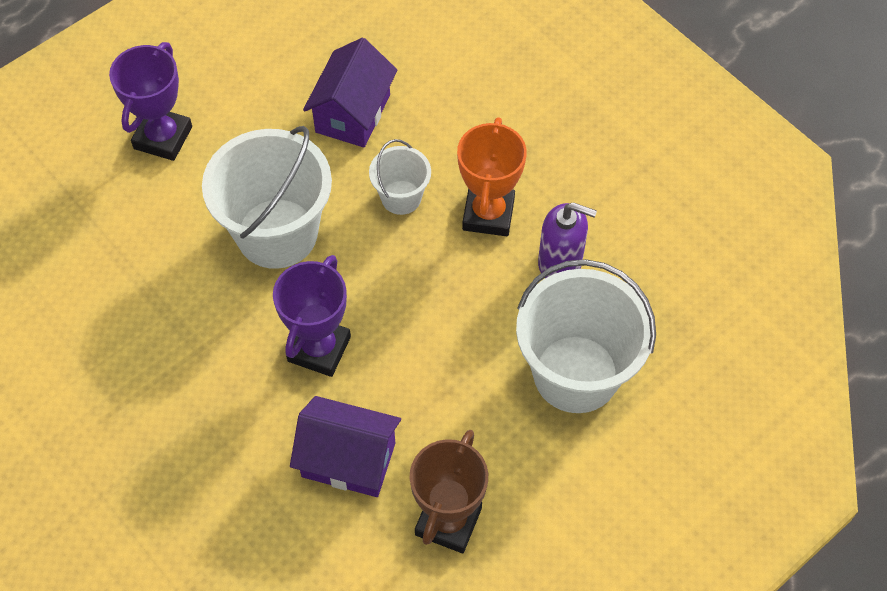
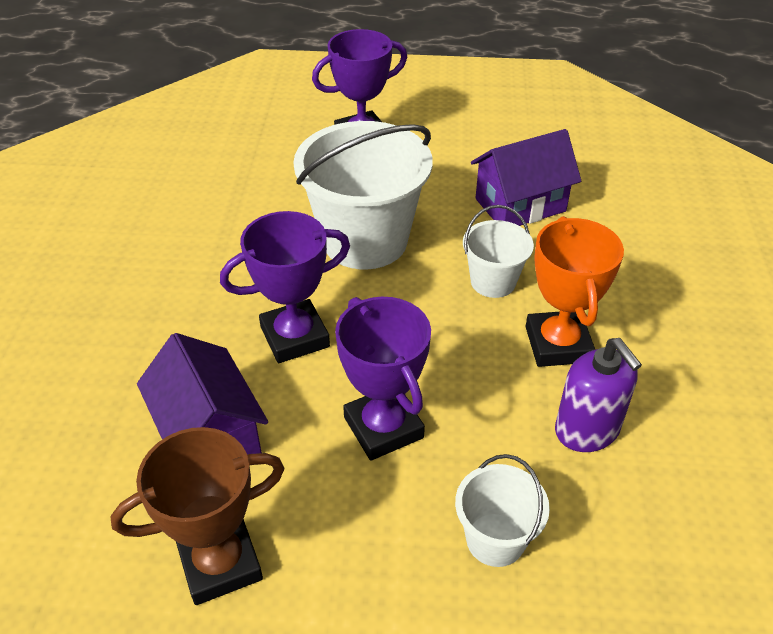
camera: 45 degrees right, 15 degrees down
(446, 362) = (383, 427): none -> purple trophy
(488, 214) = (558, 344): orange trophy -> orange trophy turned 60 degrees counterclockwise
(576, 374) = (495, 539): white bucket -> white bucket, size x0.50

